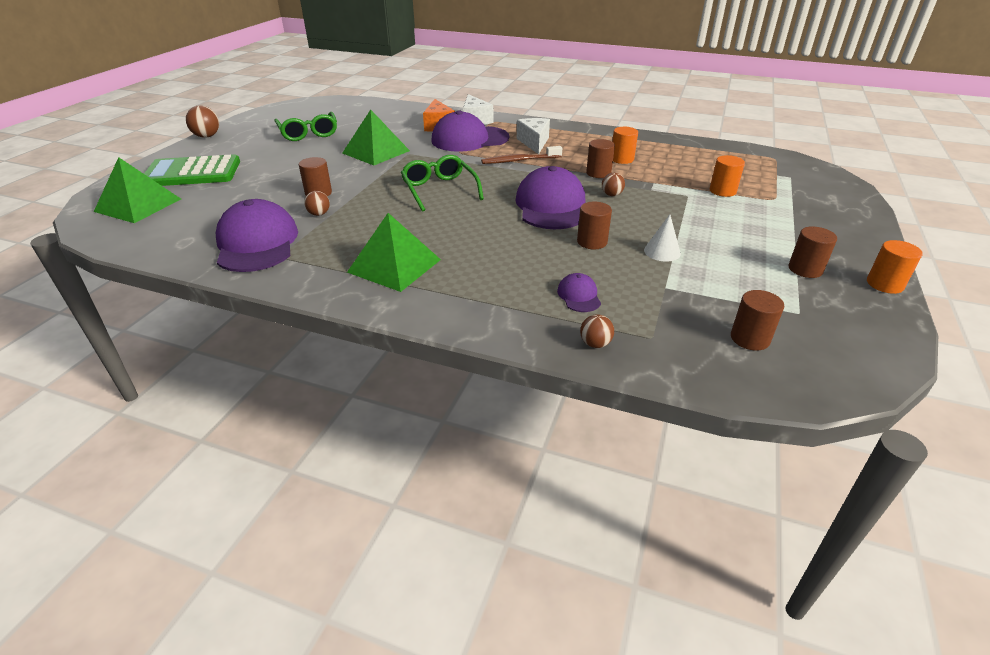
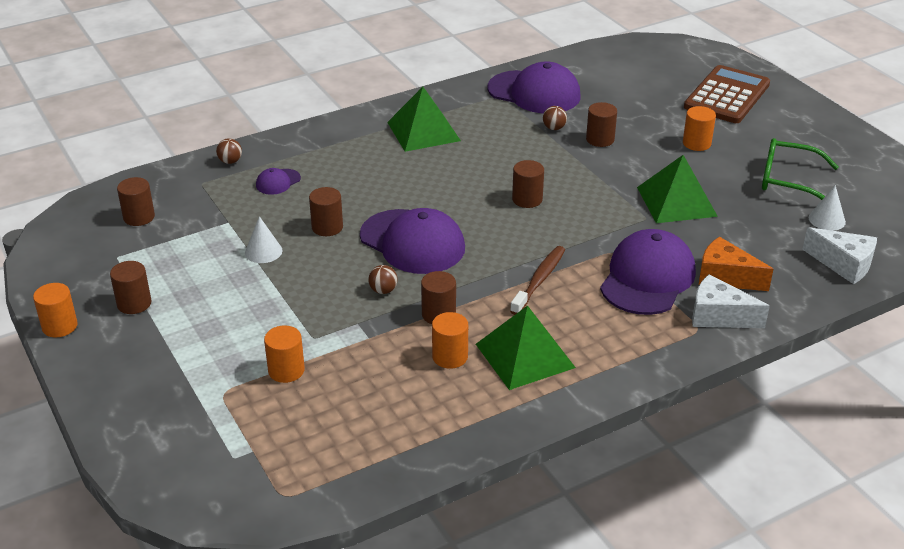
camera: 130 degrees right, 0 degrees up
(138, 205) = (672, 63): green pyramid -> green pyramid (525, 355)
(192, 173) = (727, 96): green calculator -> brown calculator
(207, 136) = (840, 122): brown ball -> none
(287, 164) = (696, 143): none -> orange cylinder
(344, 118) = (827, 219): none -> white cone
(439, 190) = (527, 199): green glasses -> brown cylinder
(534, 142) = (580, 320): white cheese -> white cheese (843, 264)
(579, 296) = (278, 182): purple cap -> purple cap turned 105 degrees clockwise

